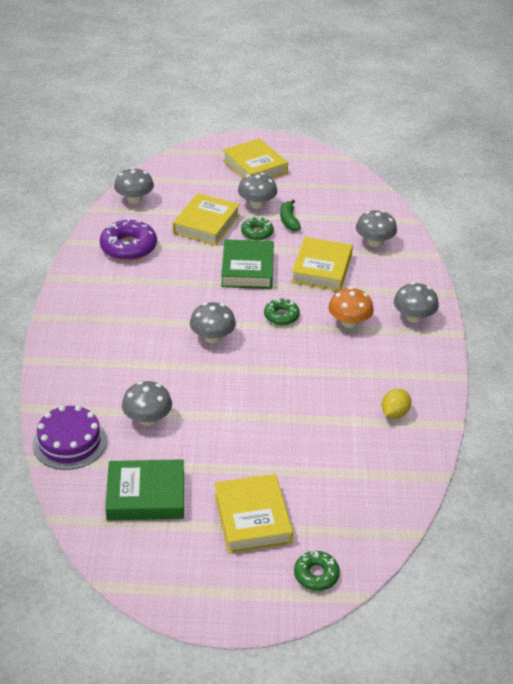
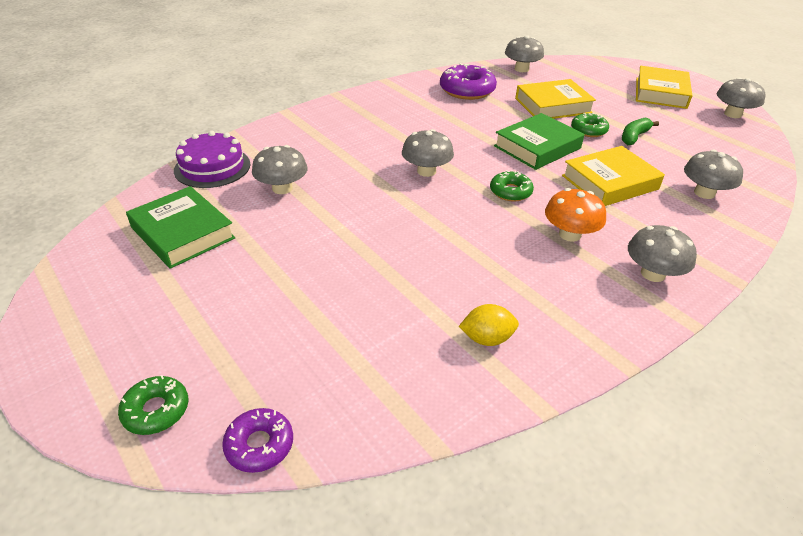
camera: 50 degrees right, 0 degrees up
(252, 518) = (208, 313): yellow book -> none
(257, 204) = (621, 114): grey mushroom -> grey mushroom (732, 114)
(382, 542) = (259, 445): none -> purple donut

